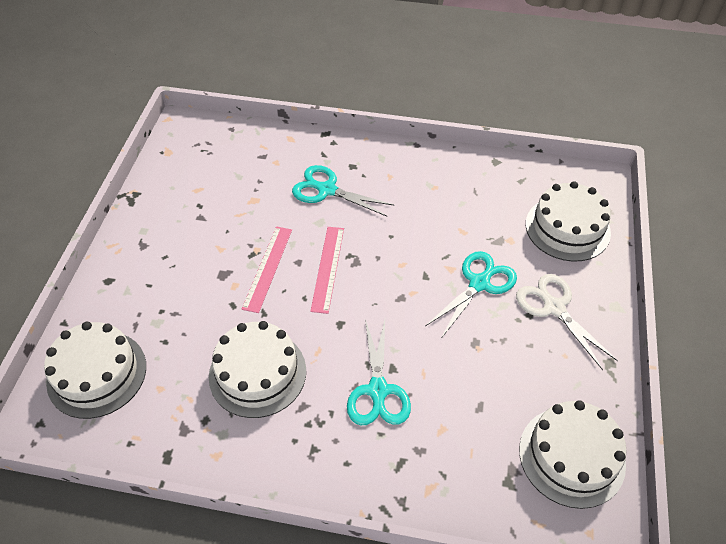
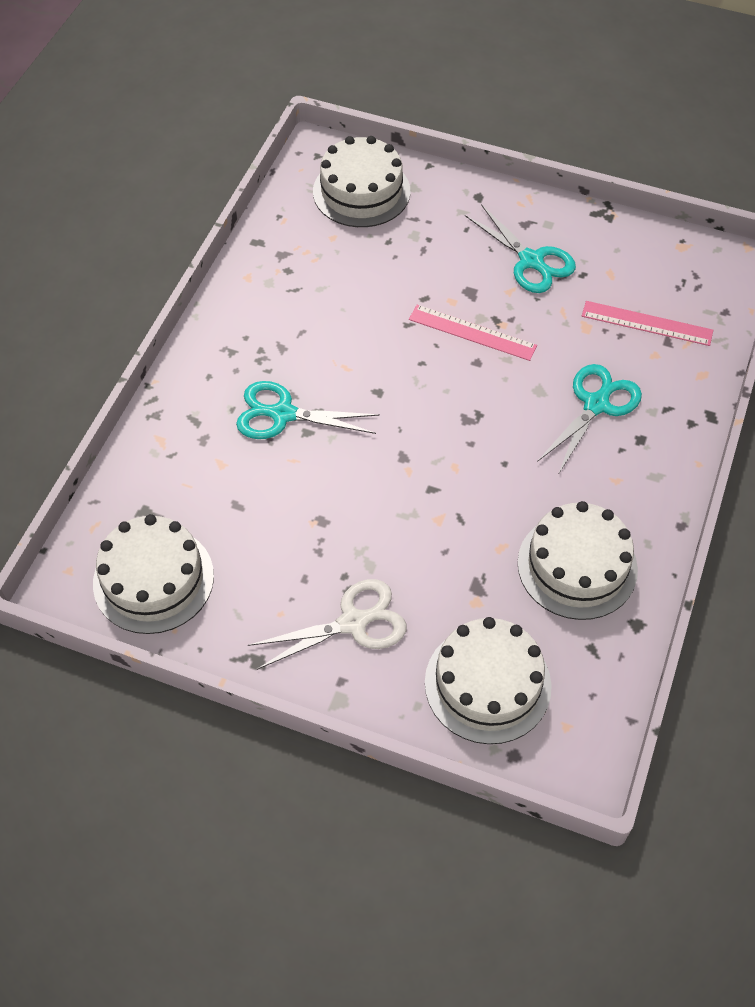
camera: 100 degrees right, 5 degrees up
(257, 373) = (331, 313): white cake -> white cake (577, 566)
(328, 268) = (461, 390): pink ruler -> pink ruler (647, 323)
(479, 283) = (408, 546): turquoise scissors -> turquoise scissors (531, 261)

